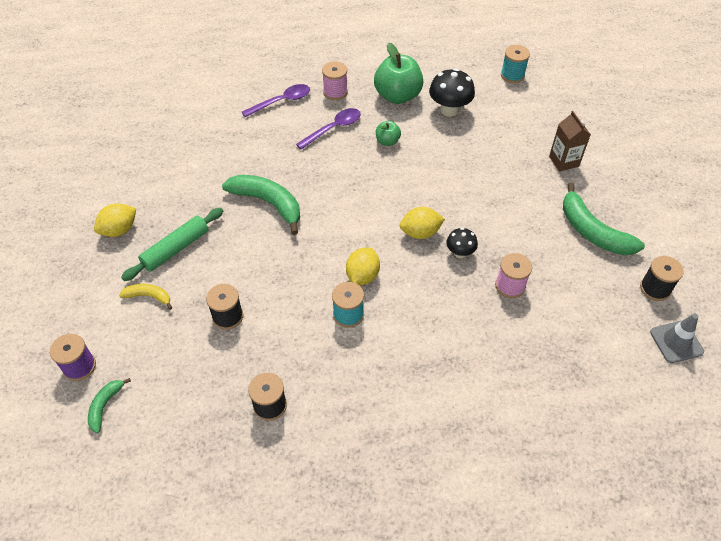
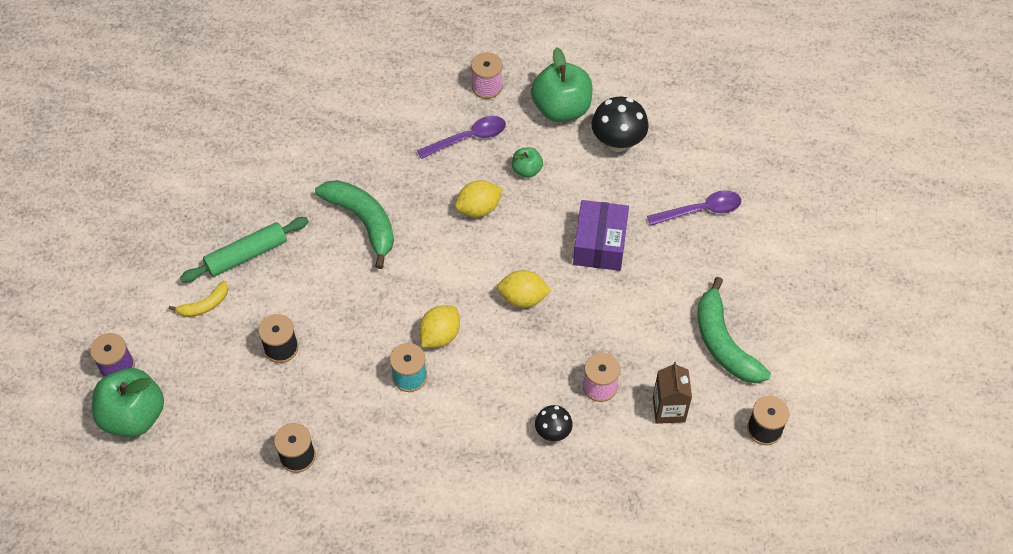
camera: 15 degrees right, 5 degrees up
(105, 406) = (134, 416): green banana -> green apple
(119, 230) = (191, 217): yellow lemon -> yellow lemon (478, 208)
(149, 296) = (204, 305): yellow banana -> yellow banana turned 120 degrees clockwise
(281, 101) = (418, 87): purple spoon -> purple spoon (701, 210)
(460, 253) = (558, 333): black mushroom -> black mushroom (553, 432)
(465, 181) = (599, 244): none -> purple box
(512, 75) = (716, 109): turquoise spool -> none
(564, 161) = (729, 244): brown carton -> brown carton (668, 409)
(676, 342) = (758, 496): grey traffic cone -> none

